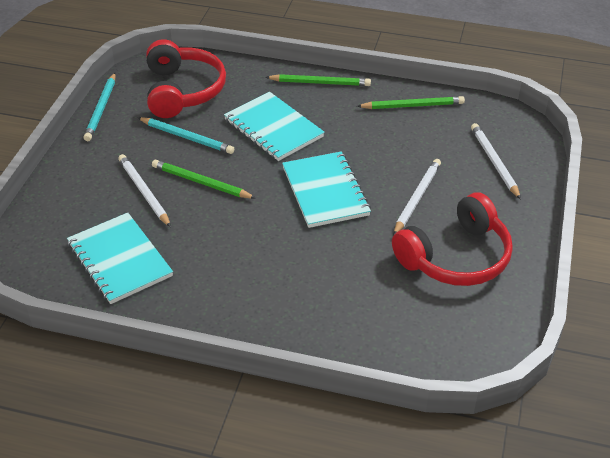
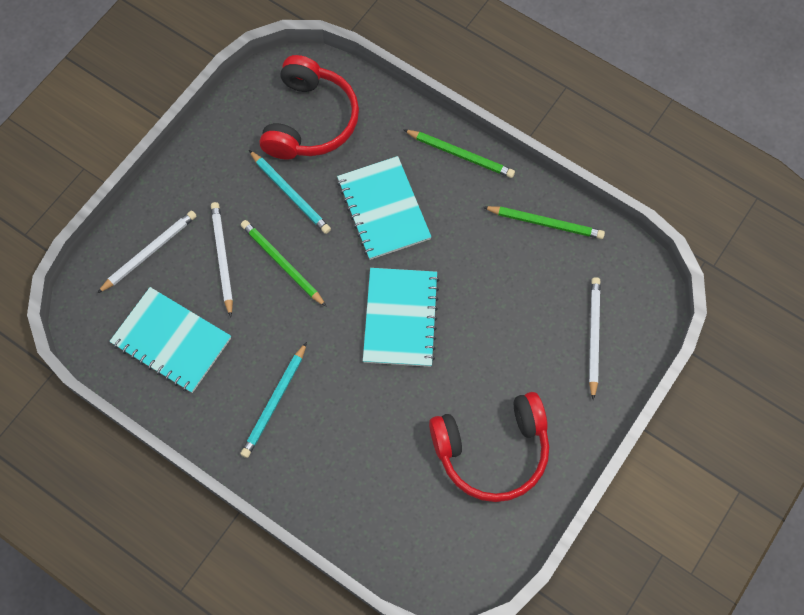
camera: 20 degrees right, 25 degrees up
(101, 109) = (218, 122): turquoise pencil -> turquoise pencil (274, 402)
(120, 260) = (171, 341): turquoise notebook -> turquoise notebook turned 45 degrees counterclockwise
(417, 198) = (489, 359): white pencil -> white pencil (149, 252)

